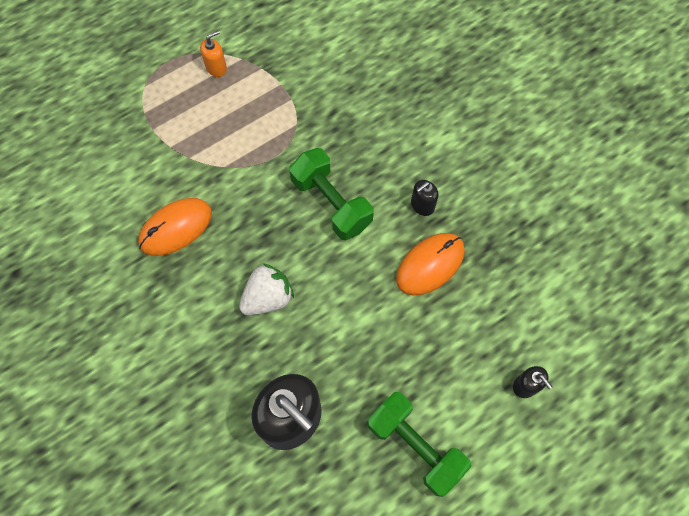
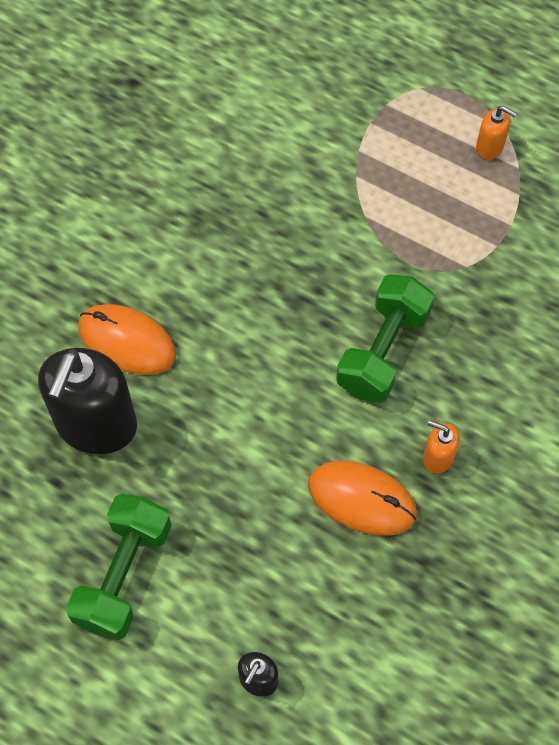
camera: 65 degrees right, 5 degrees down
(176, 228) = (262, 203): orange mouse -> orange mouse (127, 341)
(268, 297) = (227, 336): white strawberry -> none
(422, 205) = (437, 457): black soap dispenser -> orange soap dispenser

